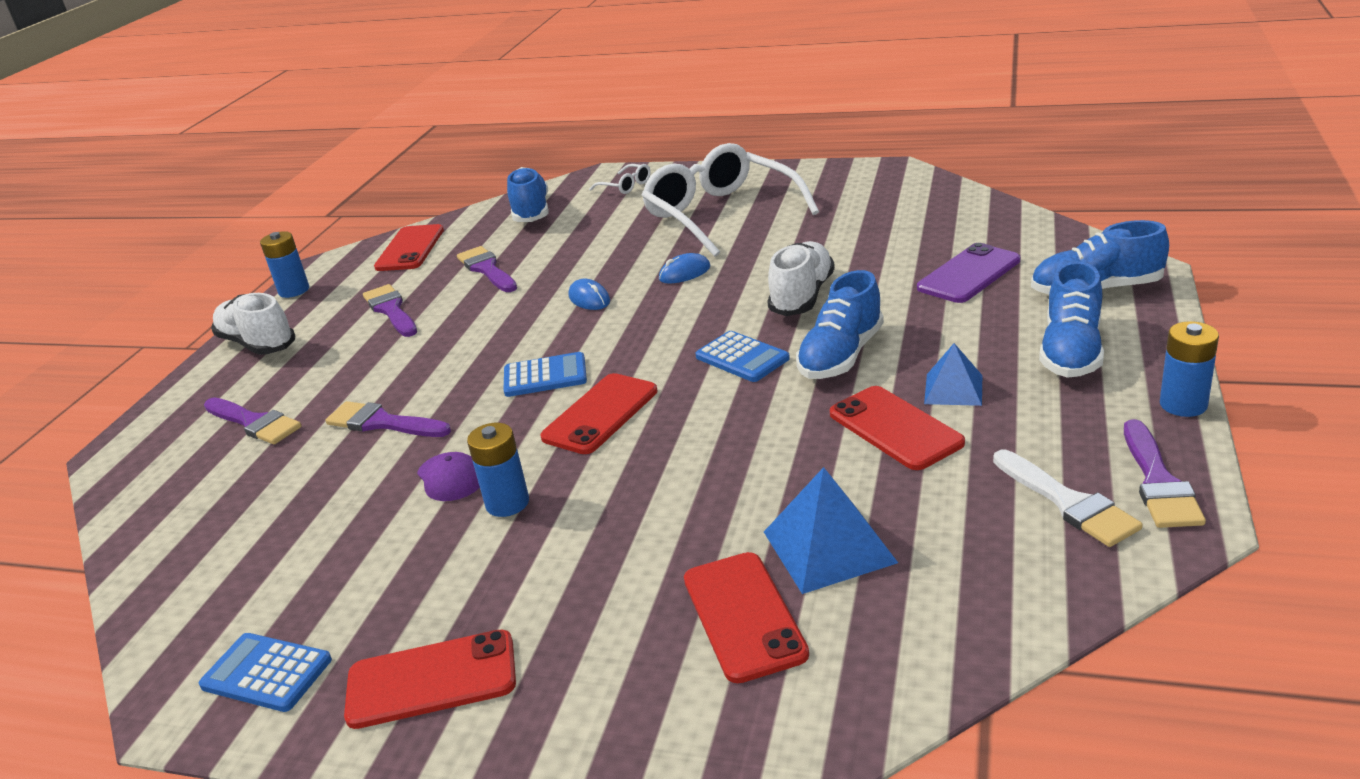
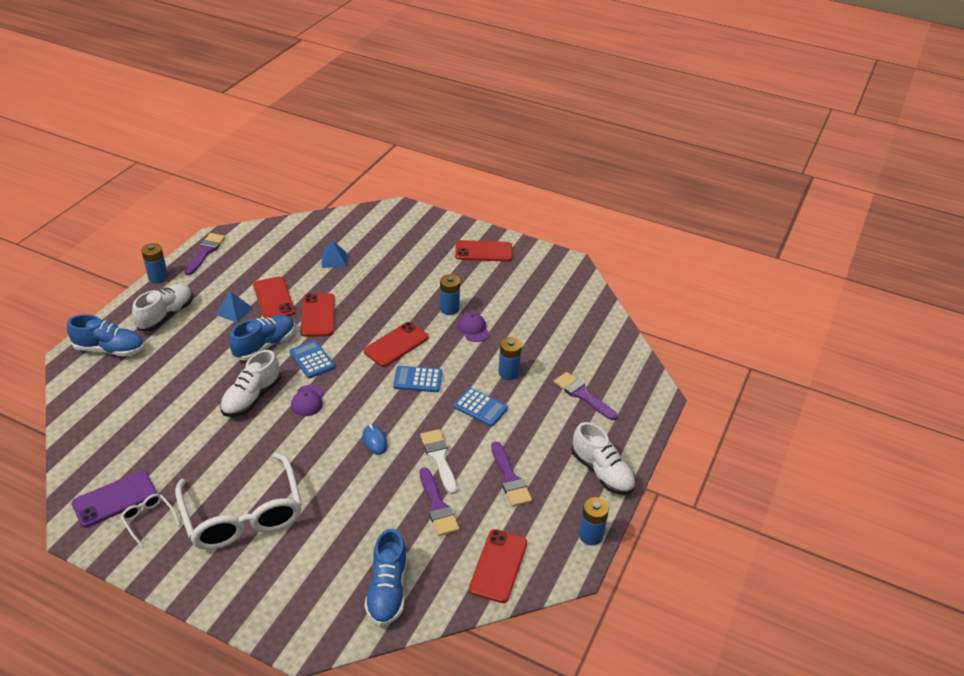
camera: 175 degrees left, 10 degrees up
(266, 673) = (542, 266): blue calculator -> blue calculator (480, 407)
(382, 423) = (508, 373): purple brush -> blue battery
(626, 186) = (292, 603): white glasses -> white glasses (149, 520)
(684, 273) = (305, 446): blue mouse -> none
(713, 312) = (307, 401): none -> purple cap
(743, 616) = (375, 245): red phone -> red phone (318, 315)
(829, 546) = (334, 259): blue pyramid -> blue pyramid, size x0.64
(969, 274) = (153, 383): purple phone -> purple phone (114, 499)
(1068, 502) = (242, 253): white brush -> white brush (439, 458)
(1071, 351) = (166, 315): blue shoe -> white shoe

